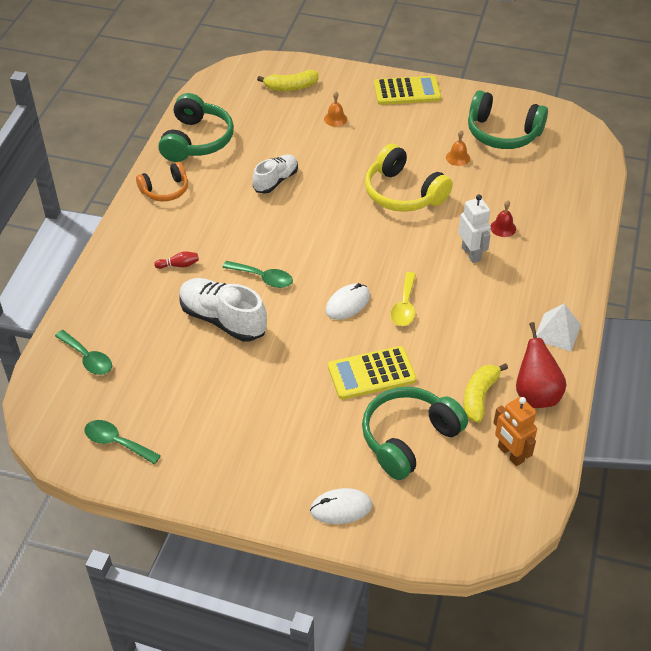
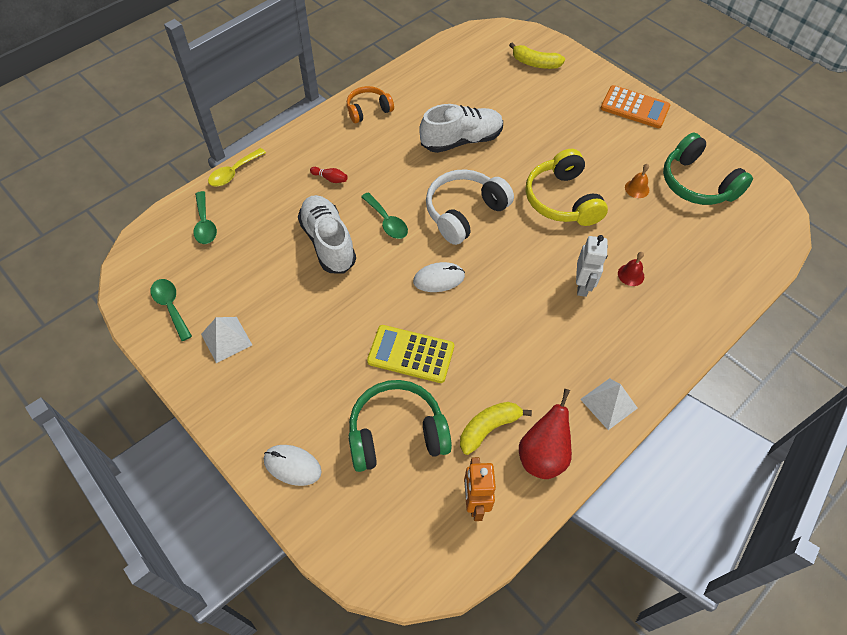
camera: 30 degrees right, 10 degrees up
(165, 190) = (368, 110): orange headphones -> orange headphones turned 150 degrees clockwise
(195, 442) = (226, 339): none -> white pyramid
(196, 140) = (424, 78): green headphones -> none
(276, 181) = (461, 140): white shoe -> white shoe, size x1.55
(327, 240) = (464, 212): none -> white headphones
(335, 119) = (552, 107): orange bell -> none
(404, 306) = (485, 306): yellow spoon -> yellow spoon (233, 172)
(407, 91) = (634, 108): yellow calculator -> orange calculator

